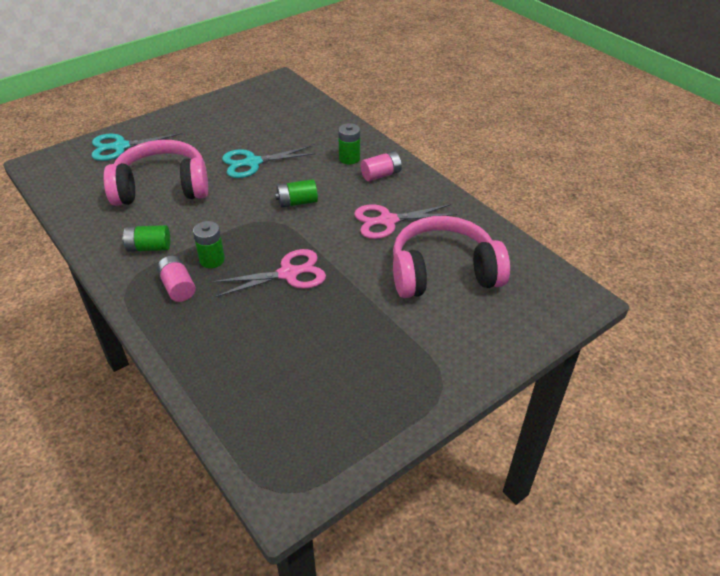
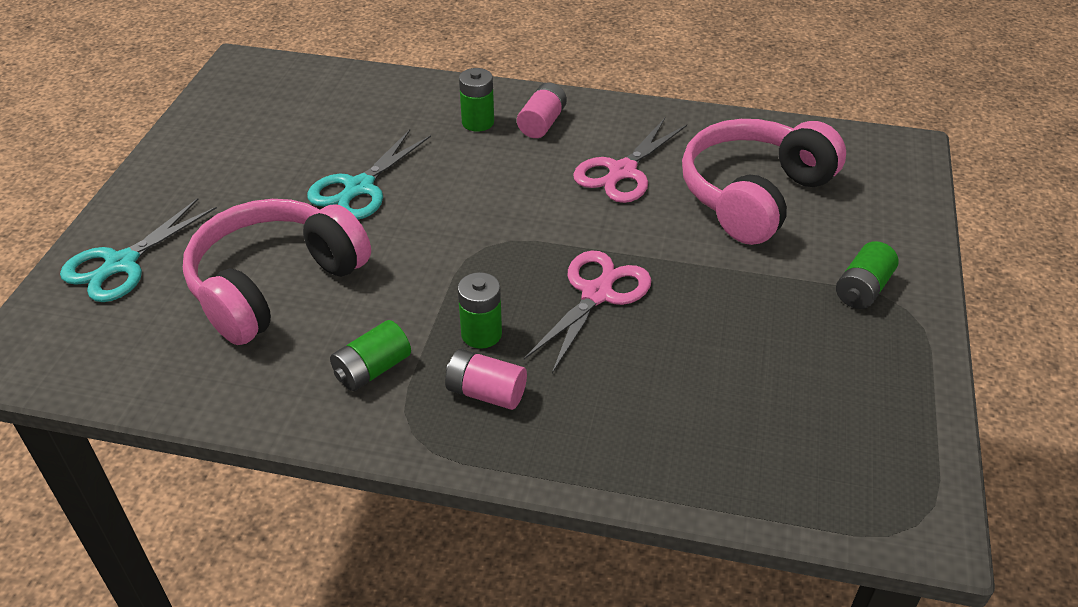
camera: 40 degrees left, 0 degrees up
(297, 202) = (488, 206): green battery -> green battery (862, 289)

